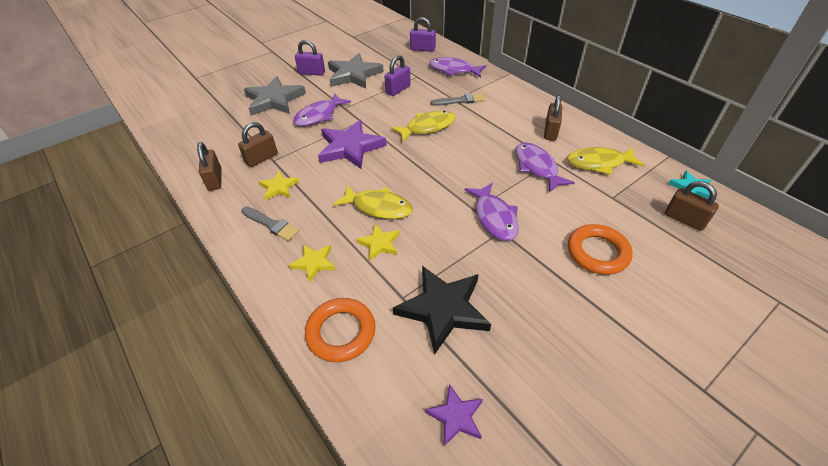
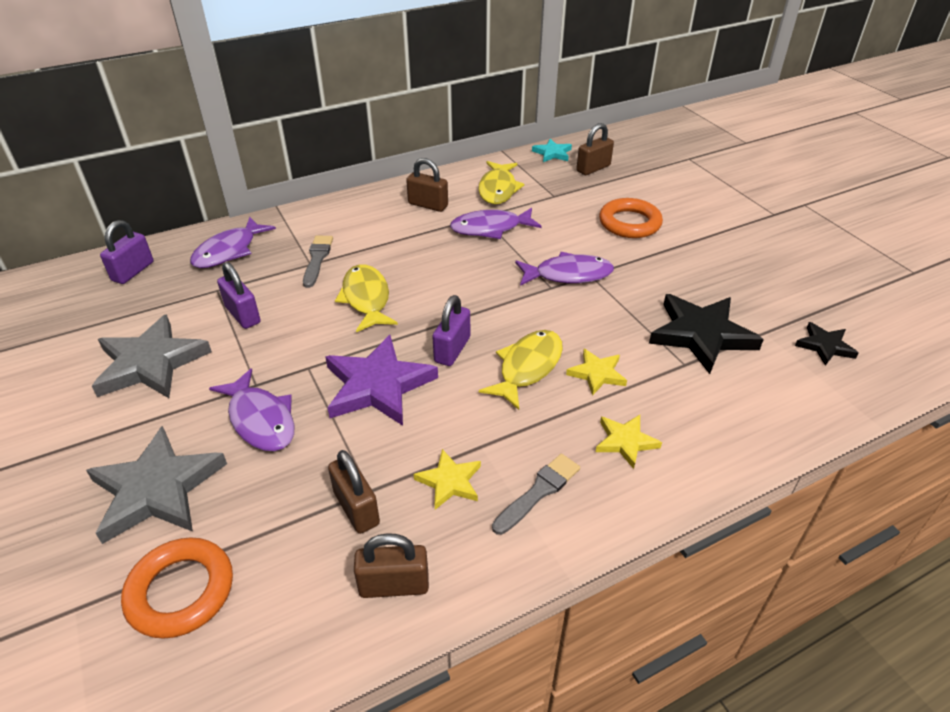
camera: 80 degrees left, 5 degrees down
(312, 72) = (91, 424): purple padlock -> purple padlock (452, 350)
(341, 332) = (737, 421): orange ring -> orange ring (181, 591)
(456, 416) = (824, 346): purple star -> black star

